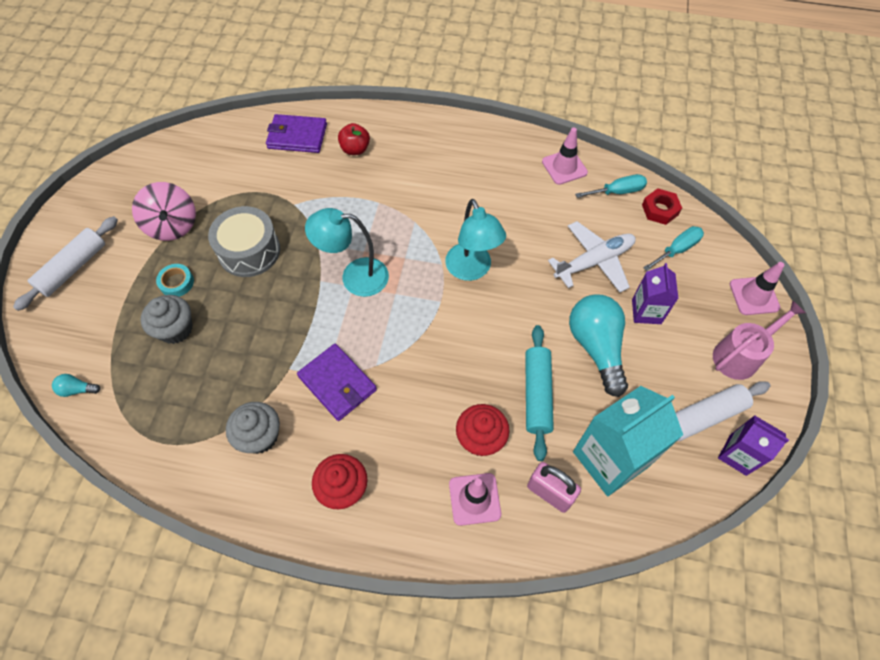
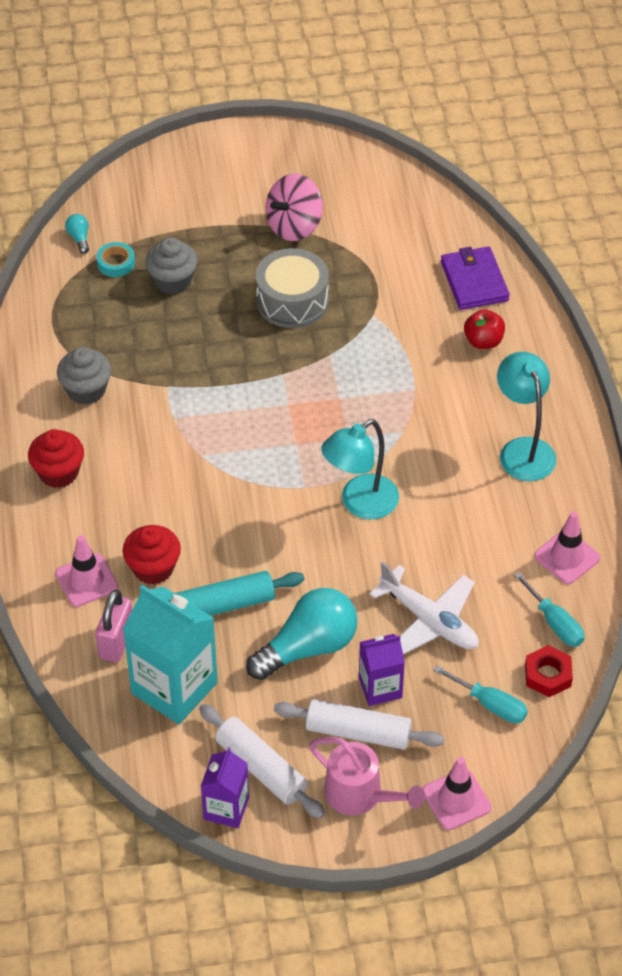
camera: 70 degrees right, 10 degrees down
(73, 268) = (206, 173): white rolling pin -> white rolling pin (358, 732)
(176, 283) = (226, 259): turquoise tape -> turquoise tape (116, 263)
(337, 383) = (166, 430): purple wallet -> none
(355, 277) = (301, 401): turquoise lamp -> turquoise lamp (523, 450)

